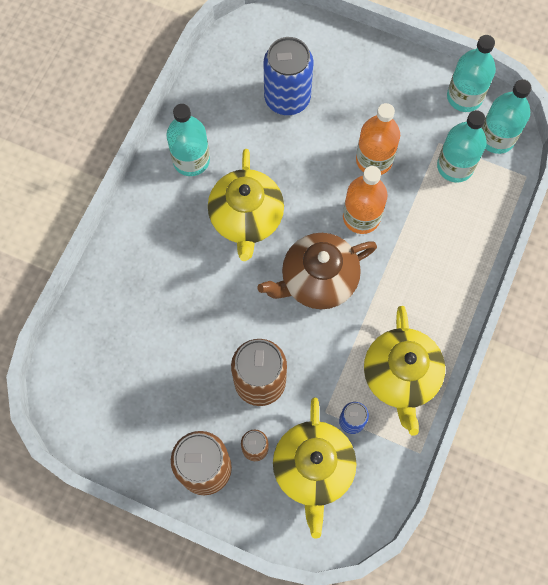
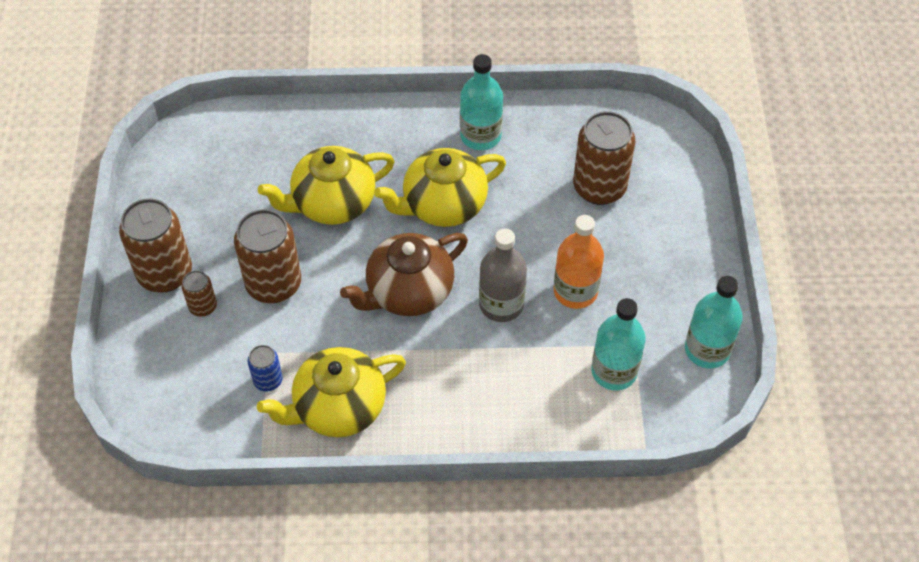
camera: 65 degrees right, 15 degrees down
(287, 98) = (599, 187): blue can -> brown can
(313, 469) = (202, 365): yellow teapot -> yellow teapot (332, 203)
(317, 280) = (408, 292): brown teapot -> brown teapot turned 75 degrees counterclockwise
(361, 217) = (501, 304): orange bottle -> grey bottle
(496, 138) = (675, 401): turquoise bottle -> none

